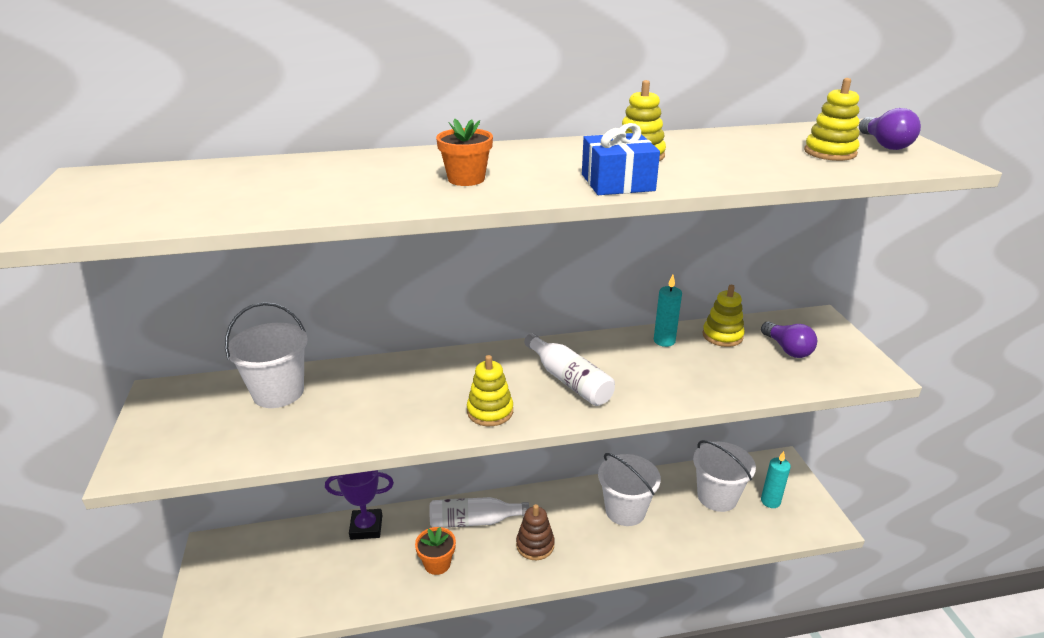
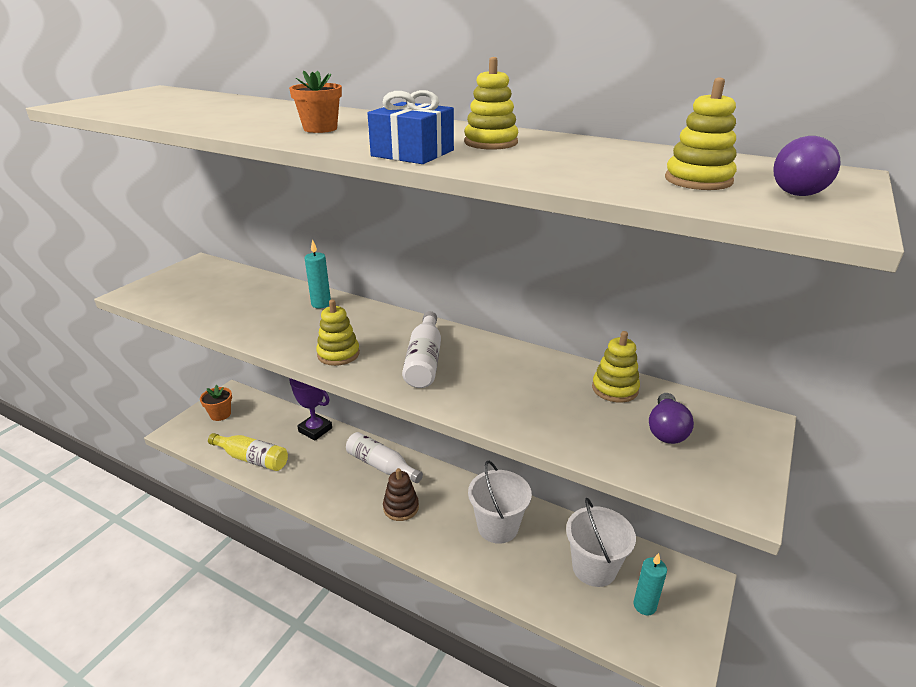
camera: 40 degrees right, 0 degrees up
(278, 392) = (248, 287): white bucket -> none
(333, 596) = (252, 459): none -> yellow bottle
(437, 563) = (327, 478): orange flower pot -> orange flower pot (220, 414)
(664, 341) = (551, 368): turquoise candle -> turquoise candle (321, 304)

